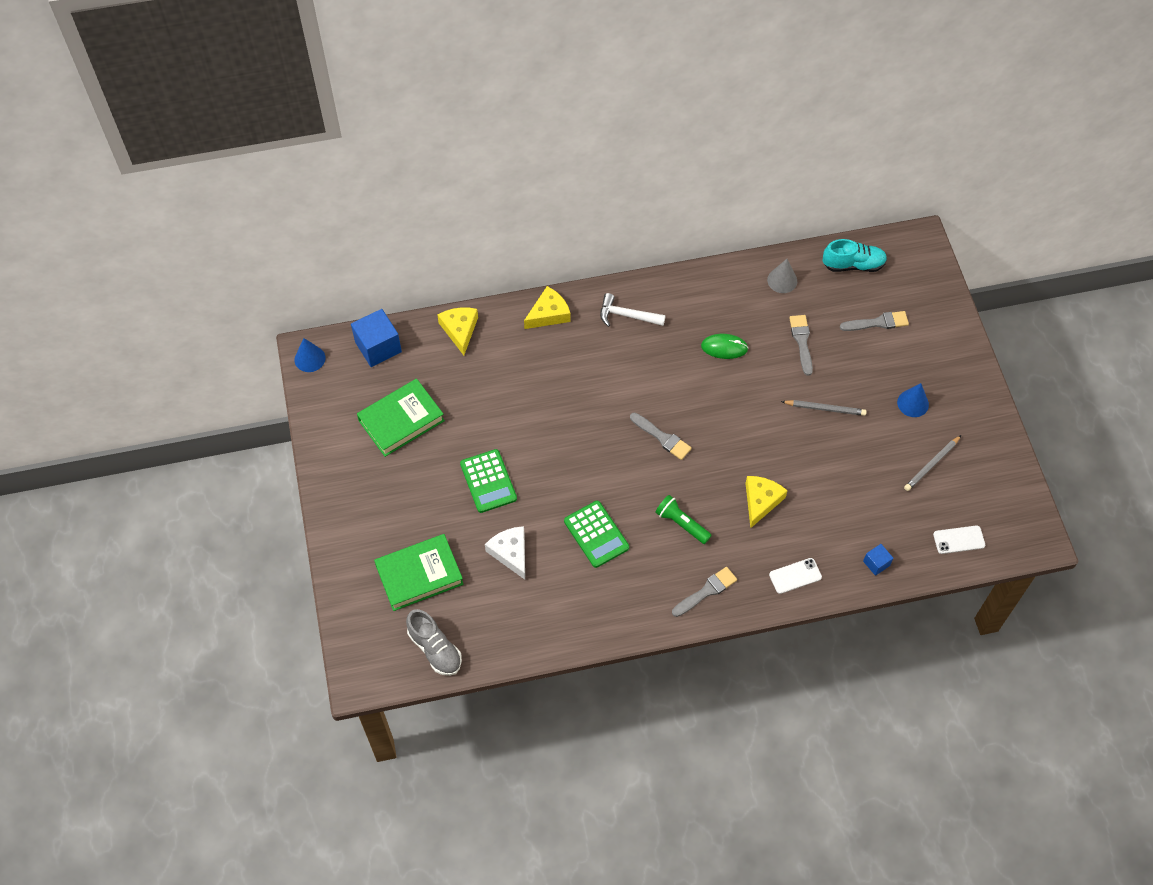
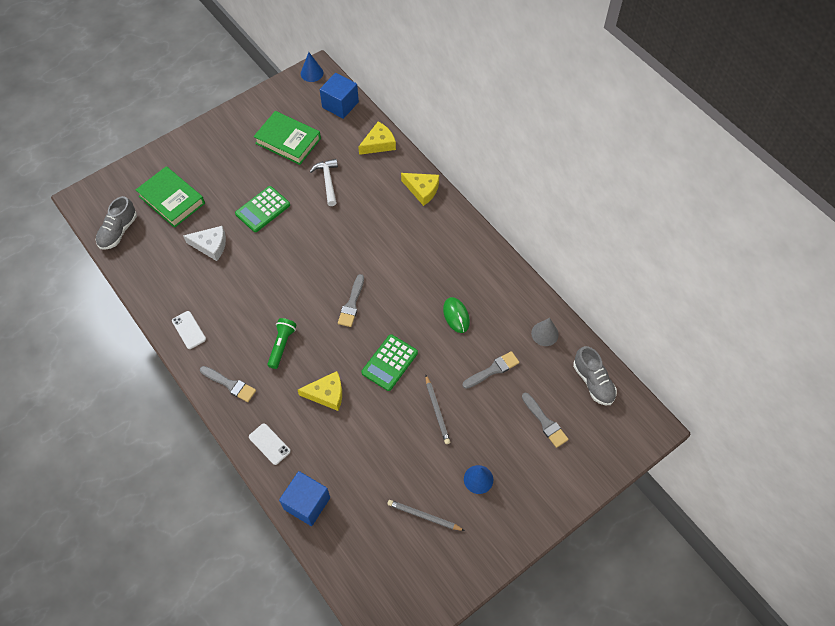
camera: 65 degrees right, 0 degrees up
(510, 553) = (210, 245): white cheese -> white cheese turned 60 degrees clockwise
(596, 534) = (248, 292): green calculator -> green calculator (389, 363)
(627, 315) = (449, 239): white hammer -> white hammer (328, 181)
(853, 265) = (593, 382): turquoise shoe -> grey shoe
(876, 563) = (307, 503): blue cube -> blue cube, size x1.94
(959, 540) = (359, 565): white phone -> white phone (189, 330)

